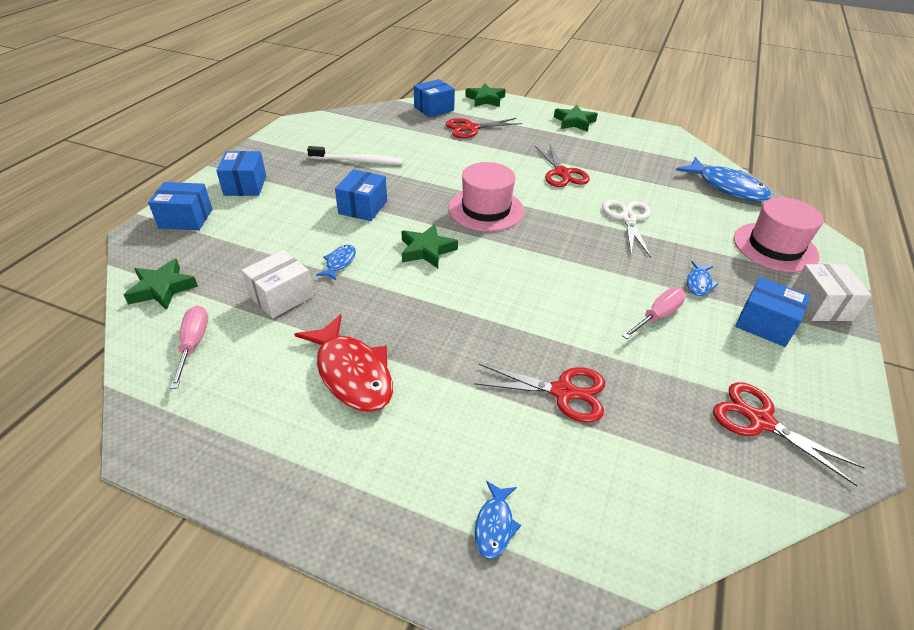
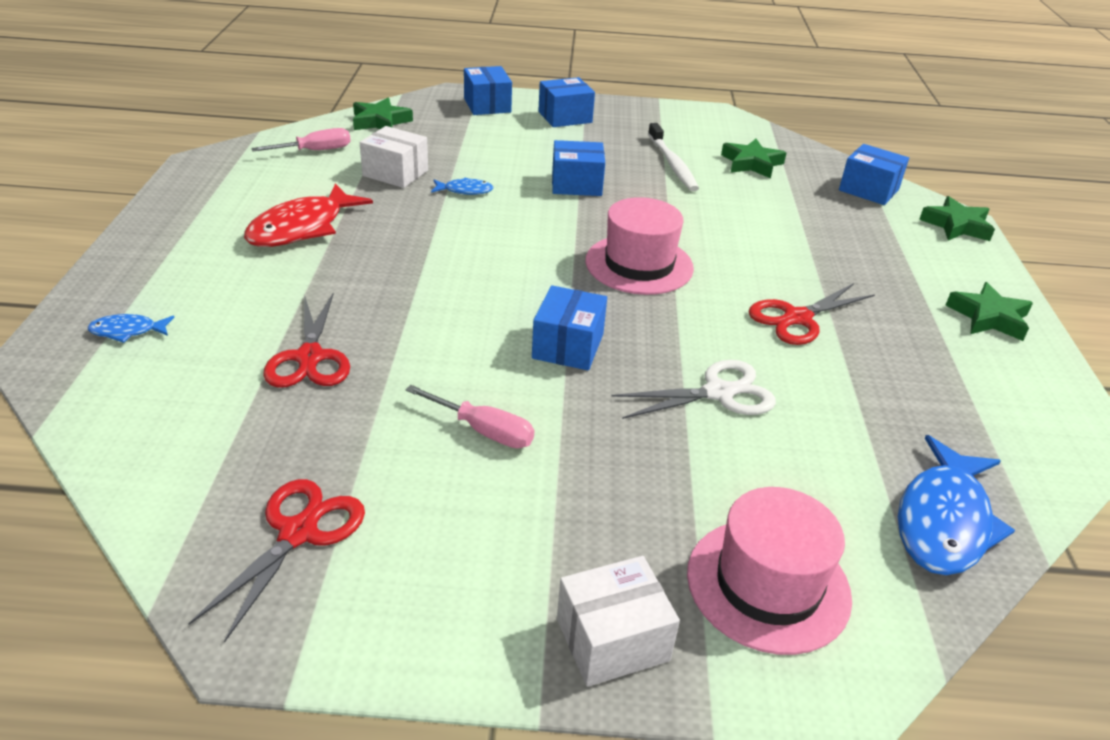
camera: 70 degrees right, 5 degrees down
(427, 250) = (520, 236): green star -> green star (751, 163)
(471, 128) = (846, 226): red scissors -> none
(699, 283) = (587, 475): blue fish -> none
(764, 324) = (518, 552): blue box -> blue box (568, 346)

